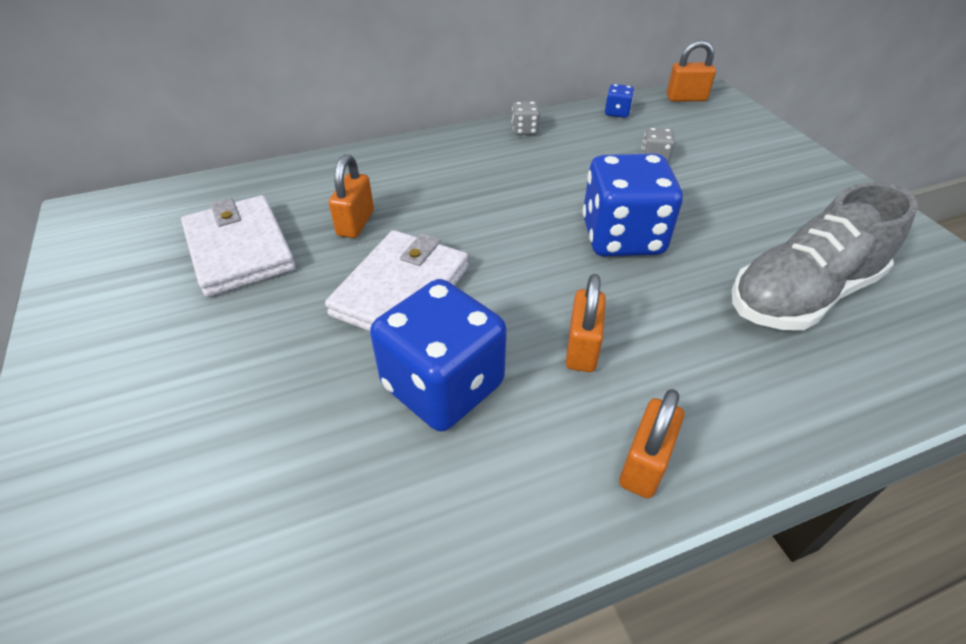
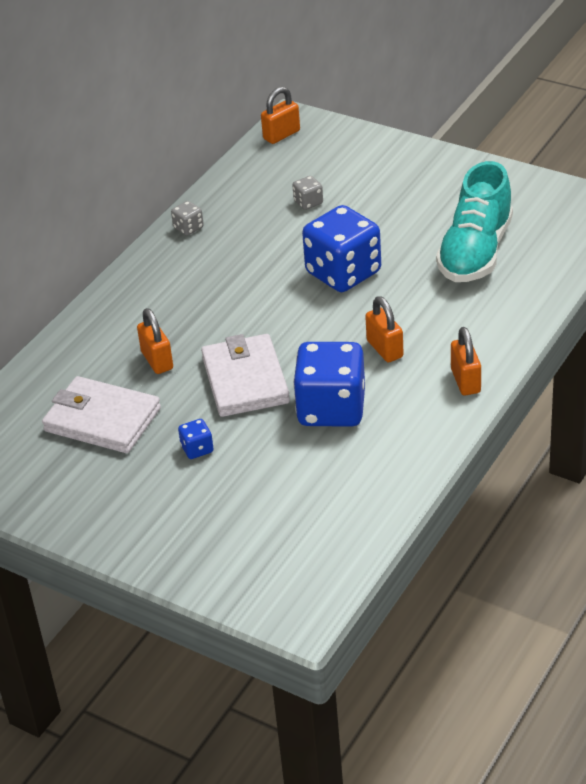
camera: 35 degrees left, 5 degrees down
(617, 112) = (242, 176): blue dice -> blue dice (197, 449)
(801, 294) = (475, 252): grey shoe -> turquoise shoe

